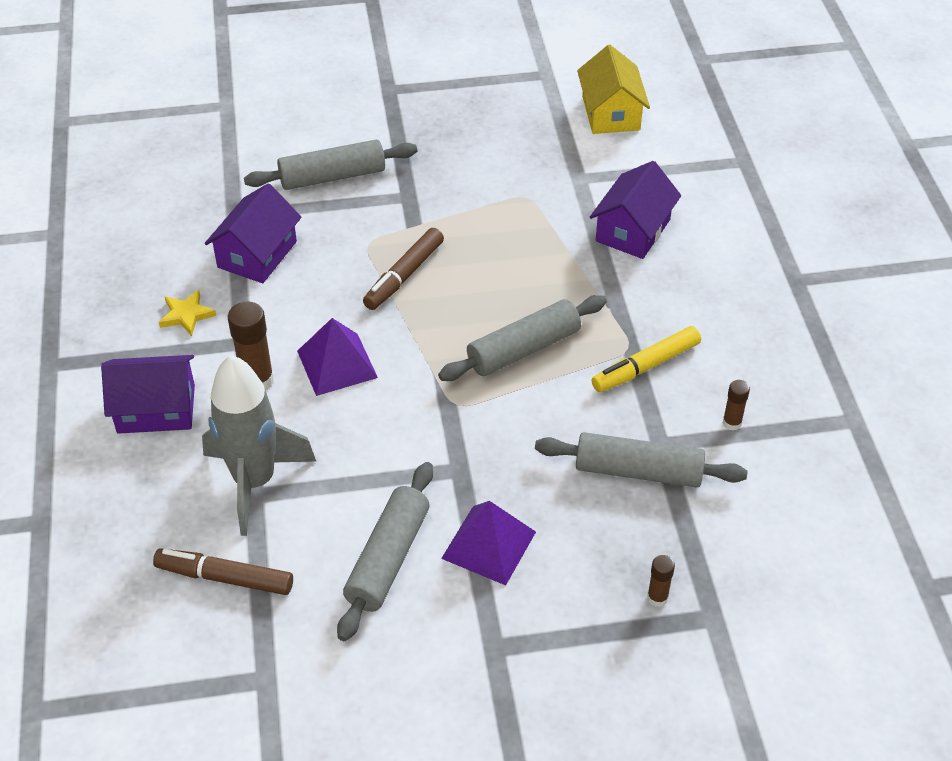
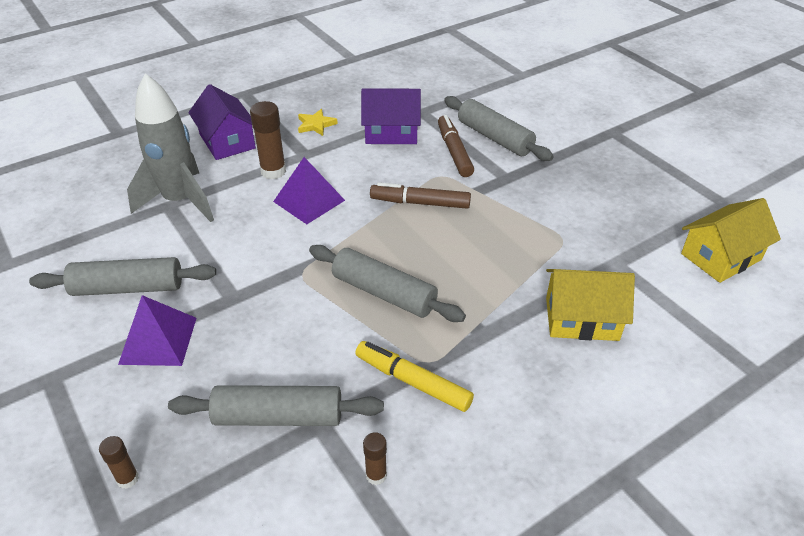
camera: 65 degrees right, 5 degrees down
(225, 577) = (91, 217): brown marker -> brown marker (454, 151)
(632, 230) = (581, 318): purple house -> yellow house
(638, 471) = (278, 416): grey rolling pin -> grey rolling pin turned 75 degrees counterclockwise

